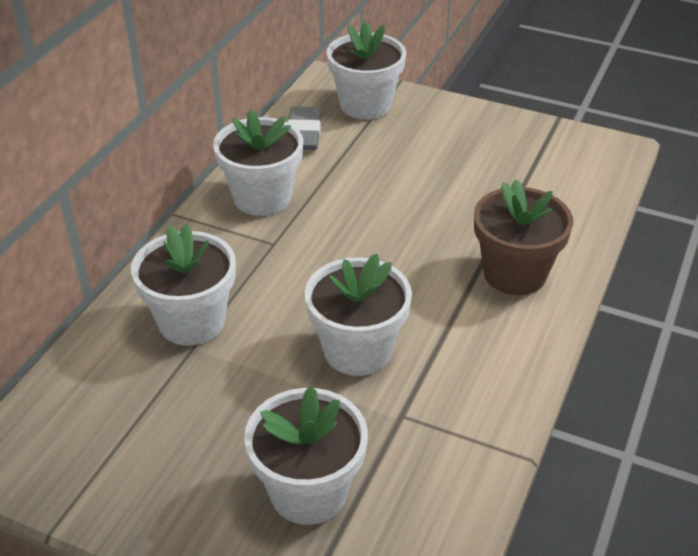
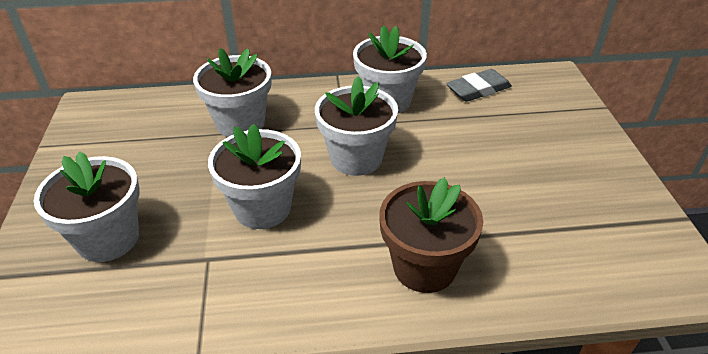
camera: 60 degrees right, 0 degrees up
(365, 105) = (548, 103): white flower pot -> white flower pot (356, 158)

